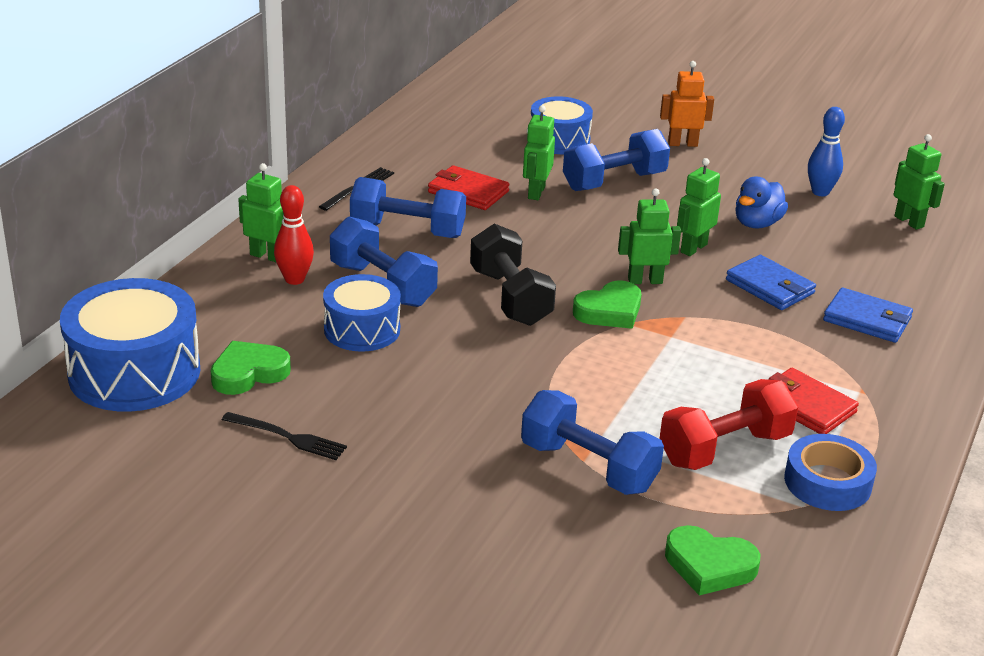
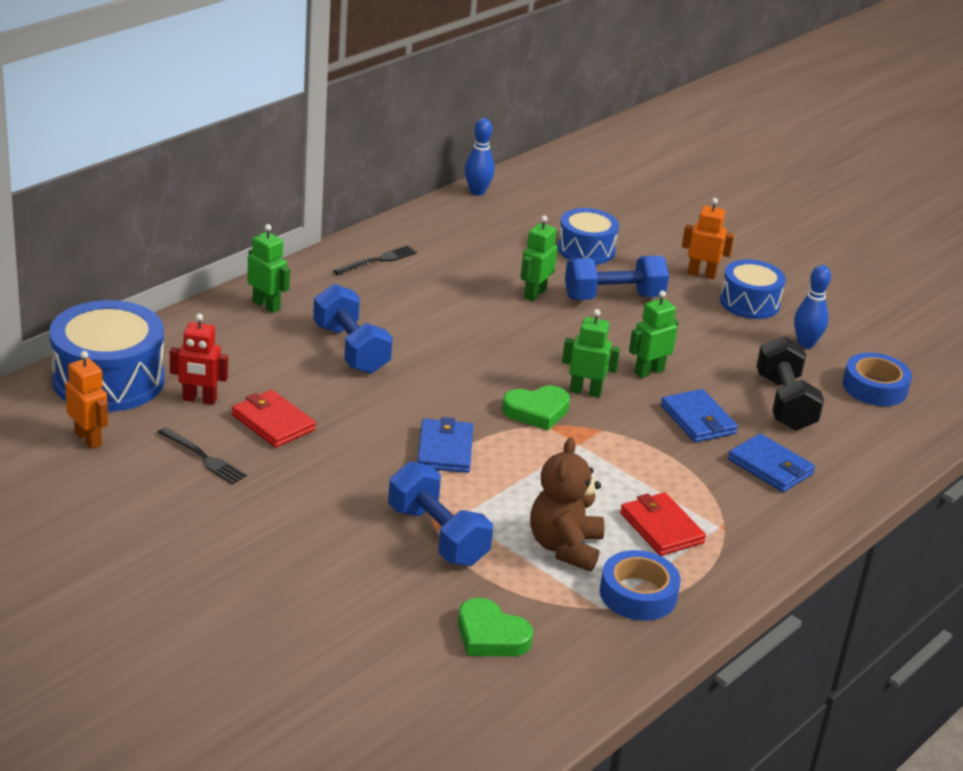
camera: 15 degrees right, 0 degrees up
(145, 444) = (88, 439): none -> orange robot
(248, 373) = (199, 399): green heart -> red robot
(294, 279) = (279, 330): red bowling pin -> none
(362, 329) = (312, 383): blue drum -> blue drum (749, 303)
(407, 230) = (399, 306): blue dumbbell -> none
(420, 102) = (477, 192): none -> blue bowling pin
(468, 192) = (473, 282): red wallet -> red wallet (273, 422)
(510, 297) = (455, 382): black dumbbell -> black dumbbell (784, 403)
(541, 371) = (445, 449): none -> blue wallet
(725, 449) = (565, 547): red dumbbell -> brown teddy bear
(757, 223) = (724, 361): blue duck -> none
(909, 221) = (874, 387): green robot -> blue tape

